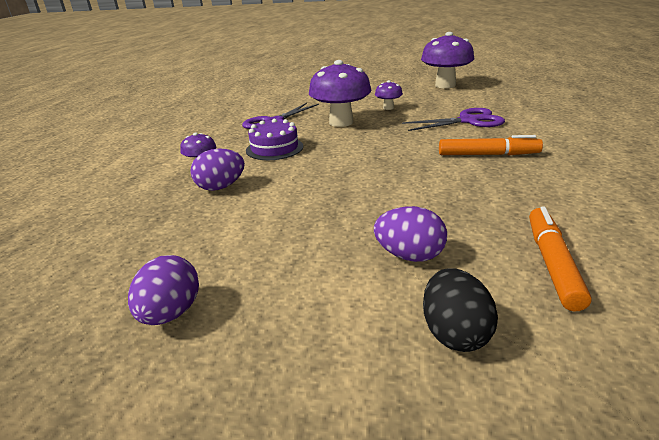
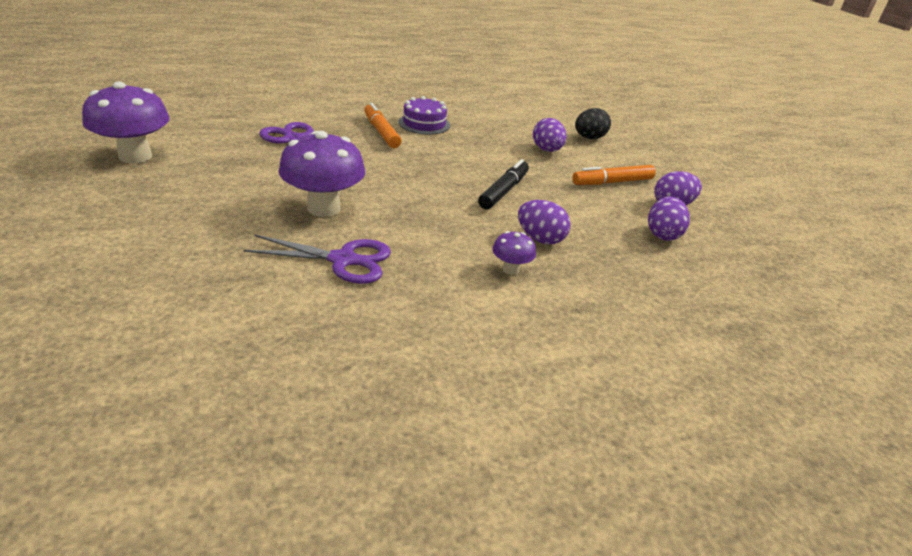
camera: 125 degrees left, 5 degrees up
(137, 264) = (662, 234): none -> purple egg
(274, 148) = (432, 234): purple cake -> purple cake (424, 124)
(314, 191) = (503, 191): none -> black marker
(388, 108) = (254, 185): purple mushroom -> none
(552, 264) = (515, 119): orange marker -> orange marker (613, 182)

